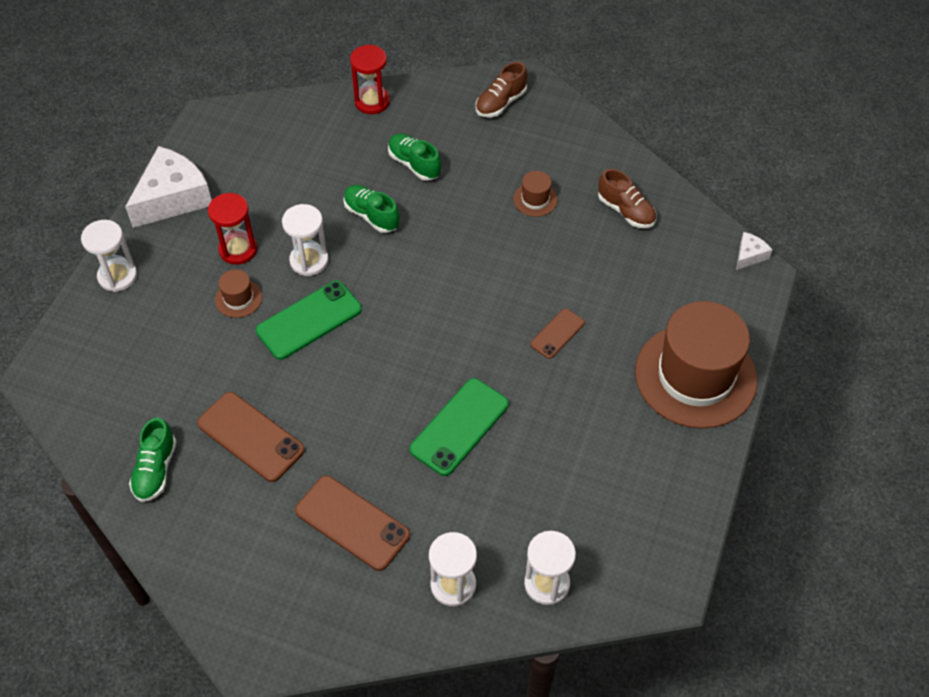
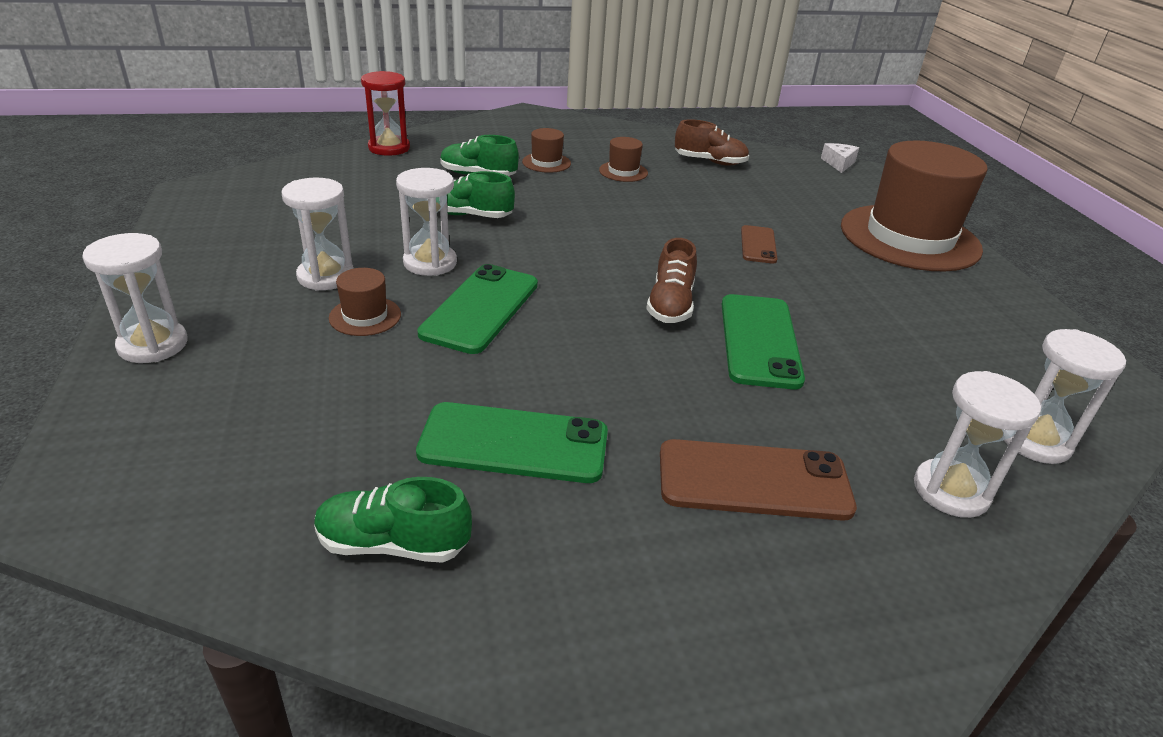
camera: 35 degrees left, 20 degrees down
(156, 470) = (393, 544): green shoe -> green shoe turned 120 degrees clockwise
(173, 197) = (192, 257): white cheese -> none
(238, 249) = (326, 276): red hourglass -> white hourglass
(251, 437) = (514, 443): brown phone -> green phone
(481, 164) = (546, 163): none -> brown hat
(500, 103) = (521, 128): brown shoe -> brown shoe (670, 305)

